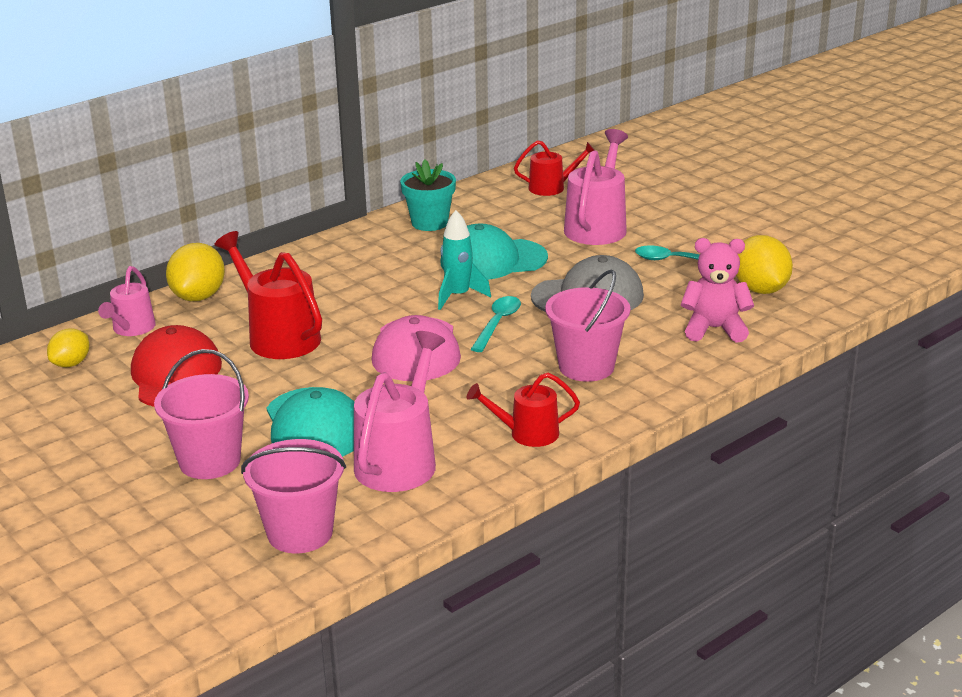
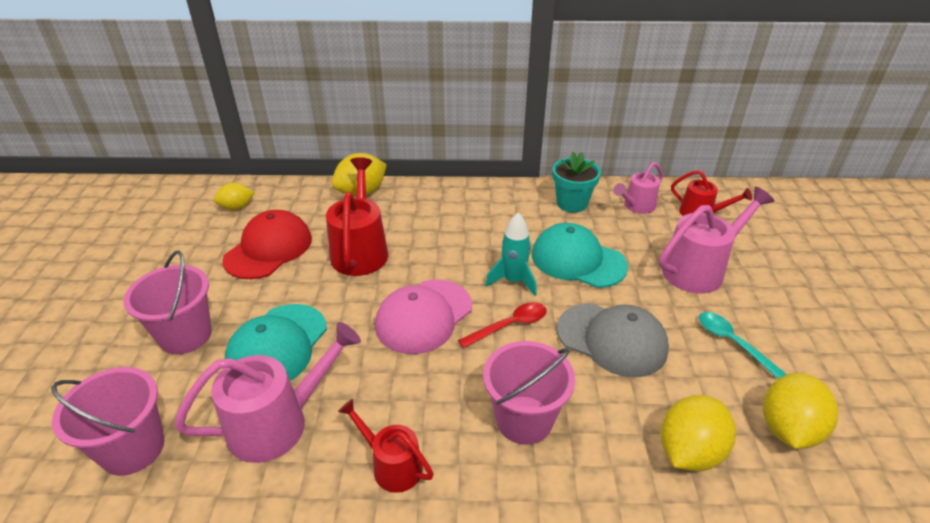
camera: 40 degrees right, 10 degrees up
(131, 329) = (297, 198): pink watering can -> pink watering can (636, 206)
(497, 324) = (509, 326): turquoise spoon -> red spoon
(714, 329) = (689, 451): pink teddy bear -> yellow lemon

